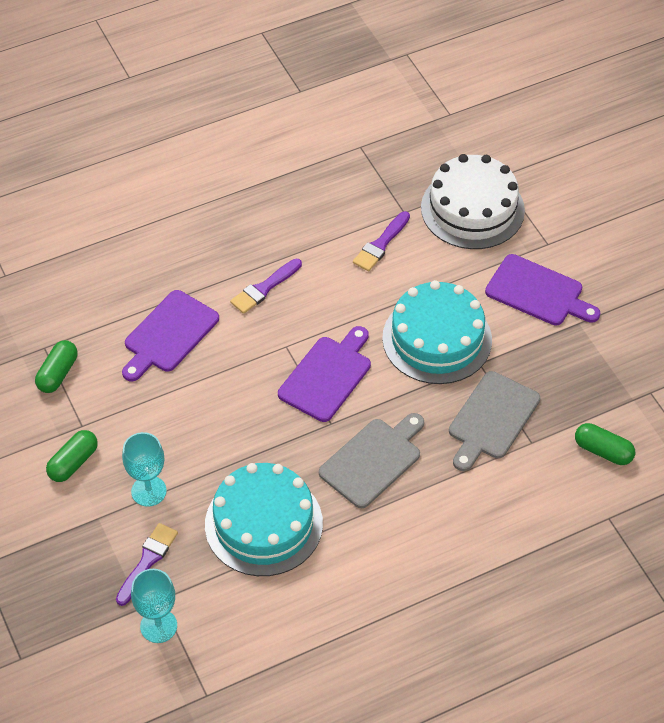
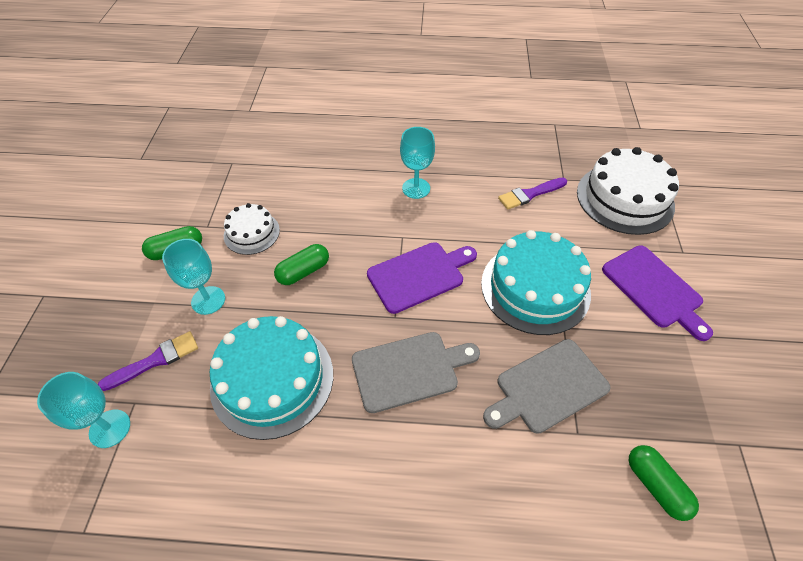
camera: 30 degrees right, 0 degrees up
(58, 373) = (224, 183): green capsule -> green capsule (303, 271)
(134, 411) = (251, 233): none -> white cake
(168, 334) = (321, 190): purple cutting board -> none
(264, 288) = (416, 188): purple brush -> turquoise goblet

